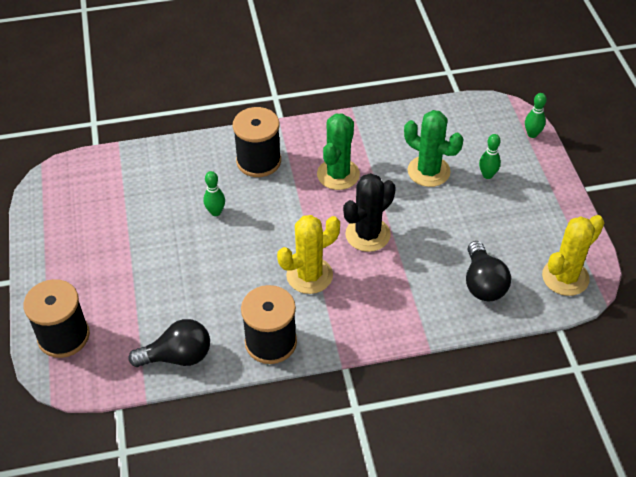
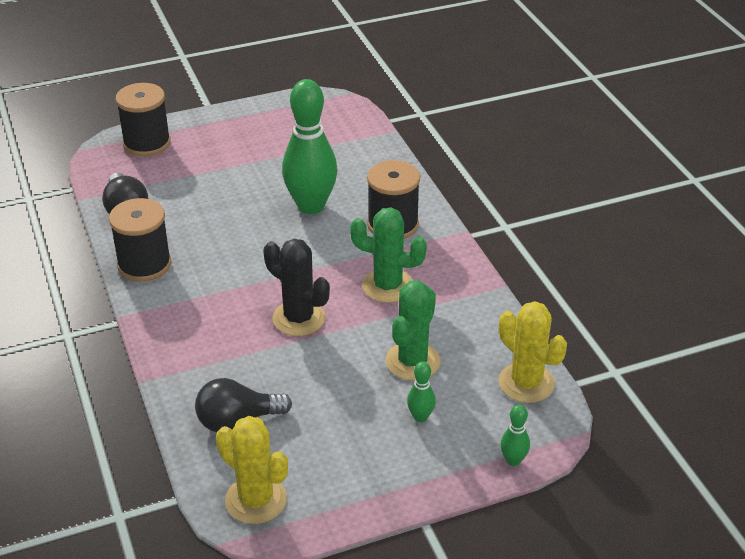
camera: 80 degrees right, 10 degrees down
(215, 212) = (311, 206): green bowling pin -> green bowling pin, size x2.33
(309, 275) = (233, 281): yellow cactus -> yellow cactus (526, 383)

